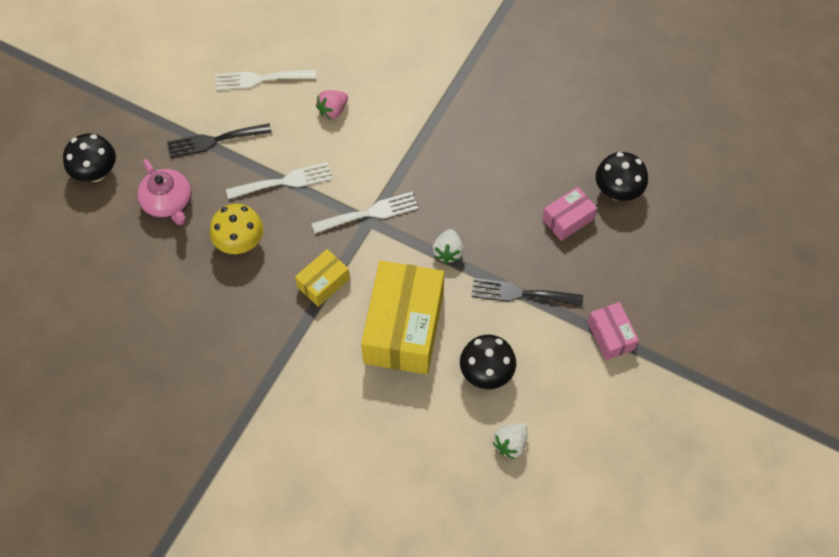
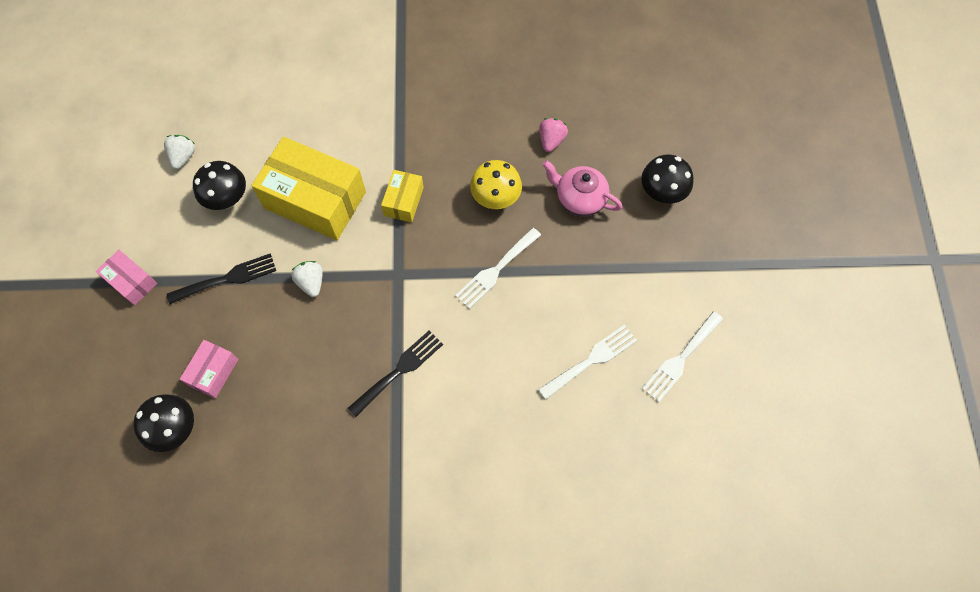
camera: 150 degrees right, 5 degrees up
(214, 141) = (586, 275): black fork -> black fork (399, 370)
(333, 110) = (499, 365): pink strawberry -> pink strawberry (551, 140)
(370, 213) = (401, 281): white fork -> white fork (680, 359)
(403, 327) = (315, 200): yellow box -> yellow box turned 45 degrees counterclockwise

